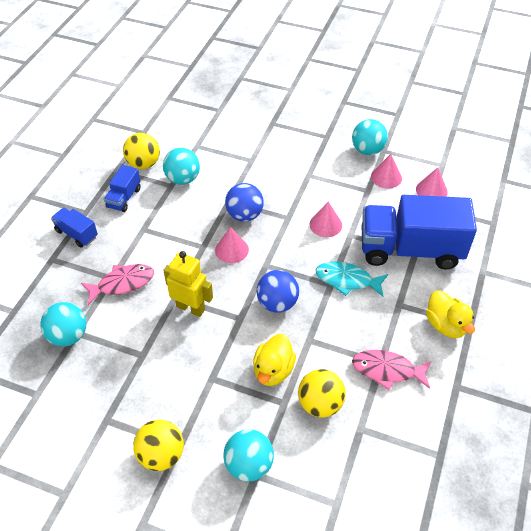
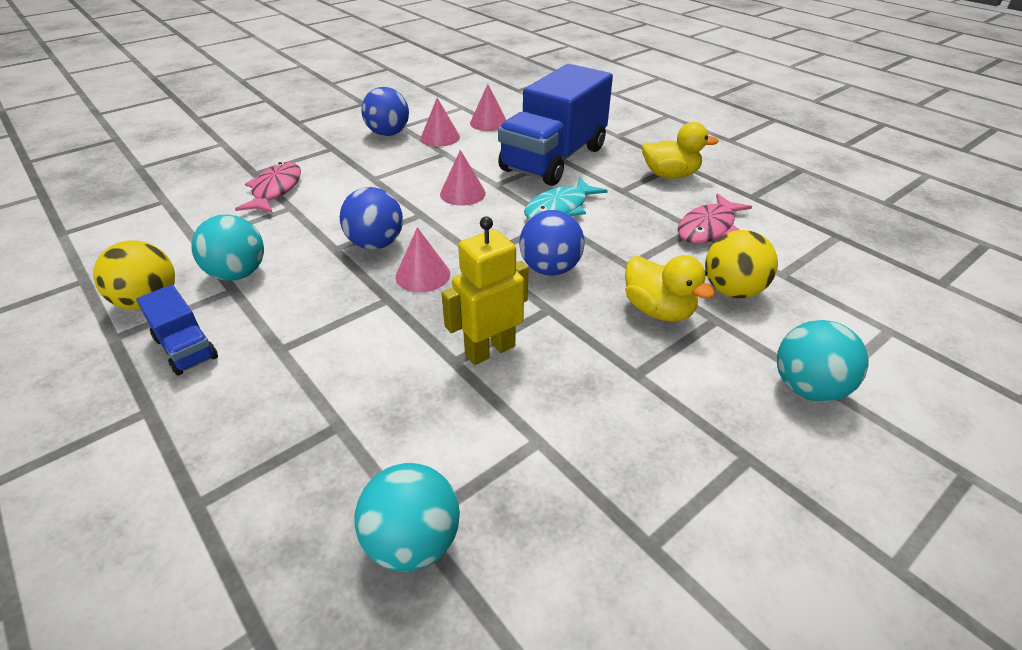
camera: 60 degrees left, 10 degrees down
(76, 234) = (182, 441): blue truck -> none
(122, 283) = (366, 414): pink fish -> pink fish (275, 190)
(161, 455) = (757, 486): yellow ball -> none
(367, 150) = (388, 133): turquoise ball -> blue ball

